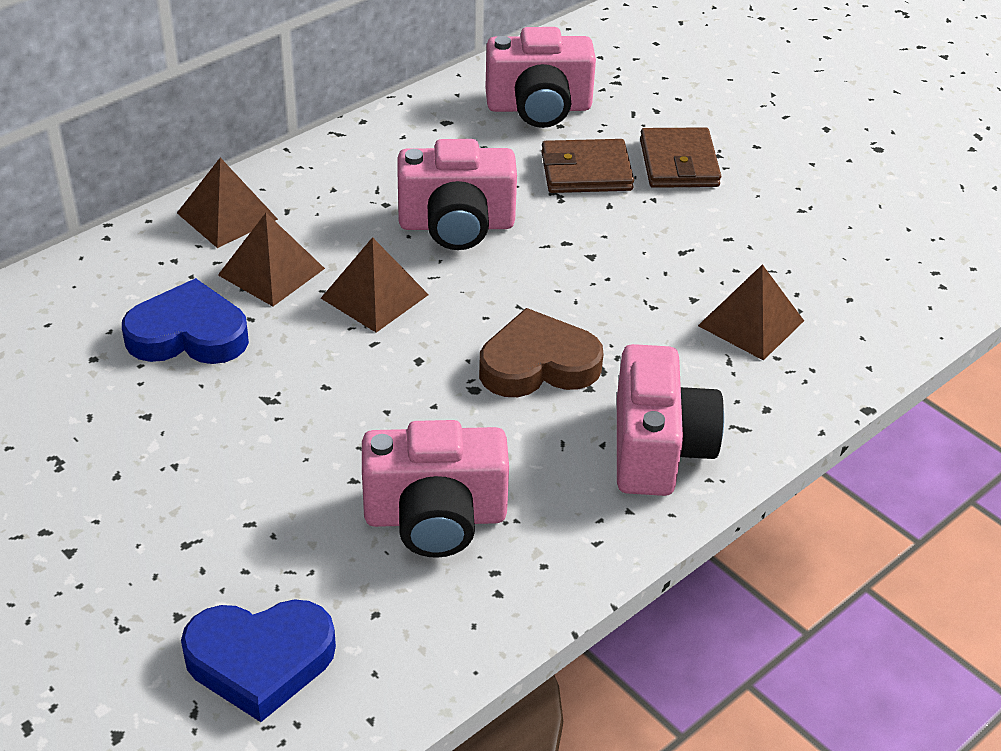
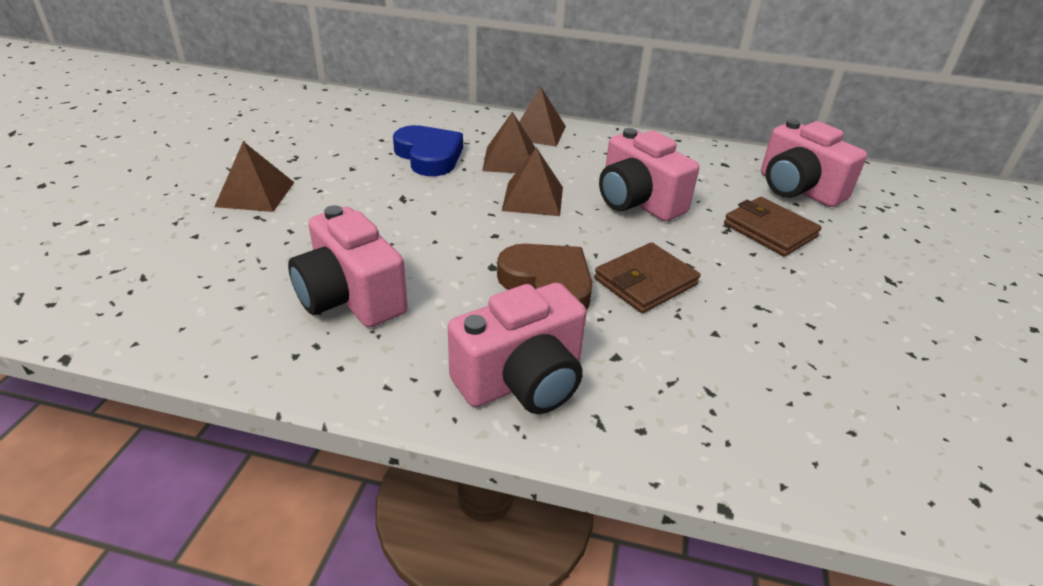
camera: 55 degrees right, 5 degrees down
(260, 661) = (170, 277): blue heart -> none
(678, 163) = (850, 267): brown wallet -> brown wallet (645, 282)
(751, 323) = (732, 377): brown pyramid -> brown pyramid (255, 194)

